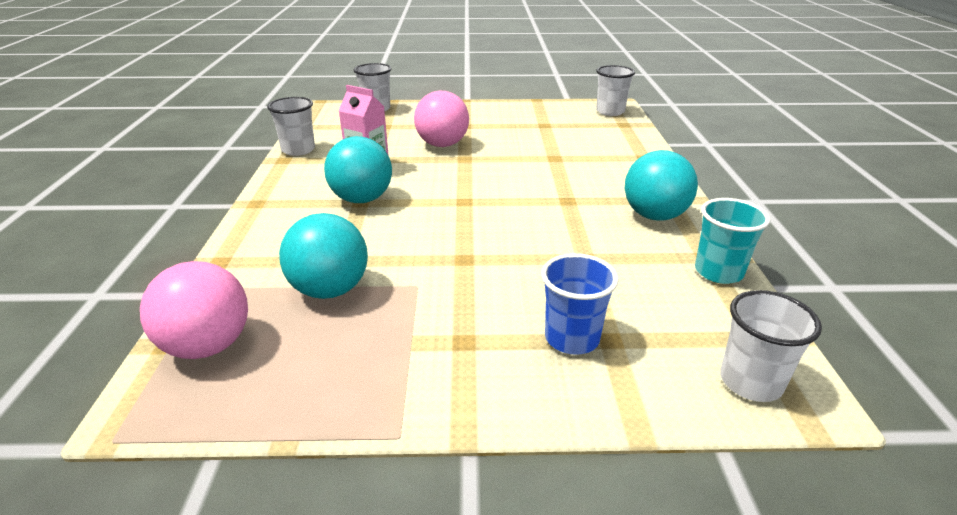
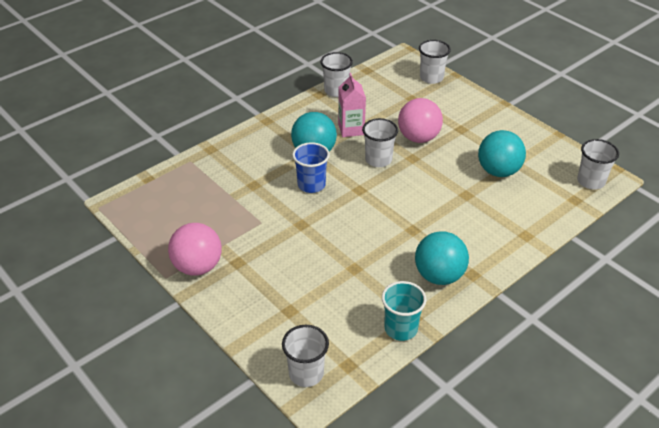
camera: 50 degrees right, 10 degrees up
(208, 346) = (159, 191): pink ball -> pink ball (197, 267)
(330, 290) = (228, 197): turquoise ball -> turquoise ball (498, 171)
(438, 173) = (378, 160): none -> white cup
(572, 338) = (276, 296): blue cup -> blue cup (311, 185)

